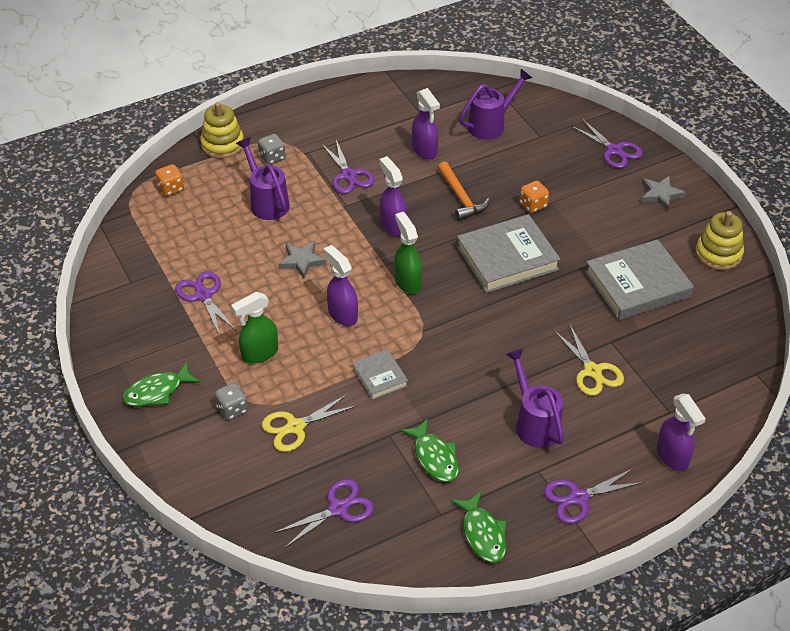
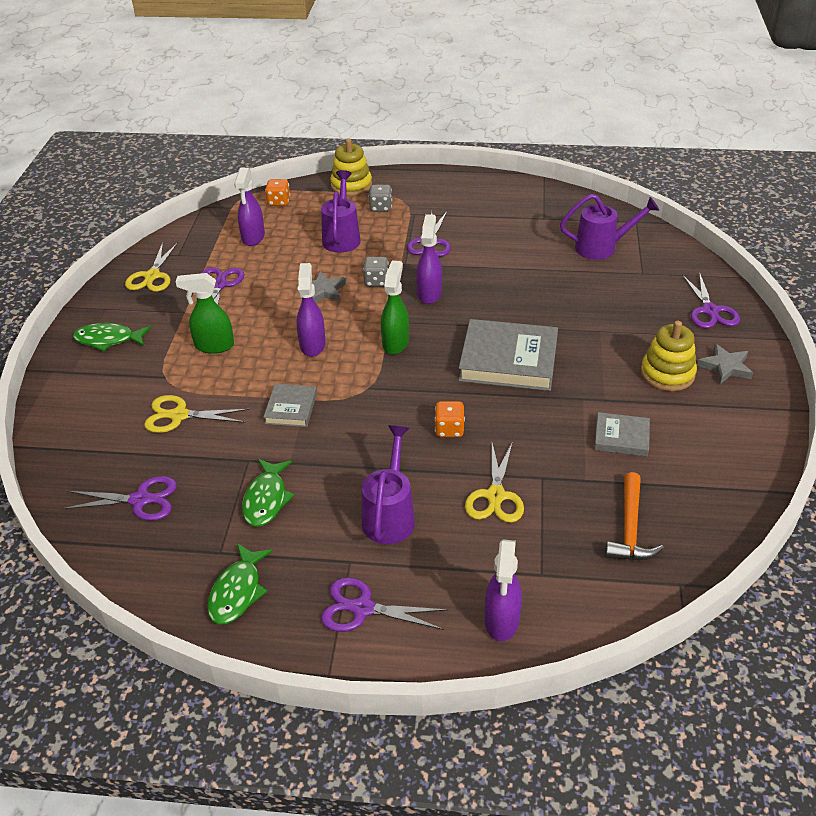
camera: 35 degrees right, 5 degrees down
(130, 314) = (152, 276): none -> yellow scissors
(232, 409) = (147, 379): grey dice -> grey dice (376, 281)
(424, 150) = (518, 246): purple spray bottle -> purple spray bottle (253, 238)
(461, 197) = (514, 295): orange hammer -> orange hammer (630, 528)
(533, 205) = (579, 326): orange dice -> orange dice (449, 429)
(637, 284) = (621, 437): grey book -> grey book, size x0.53
(718, 254) = (742, 446): yellow stacking toy -> yellow stacking toy (667, 374)

